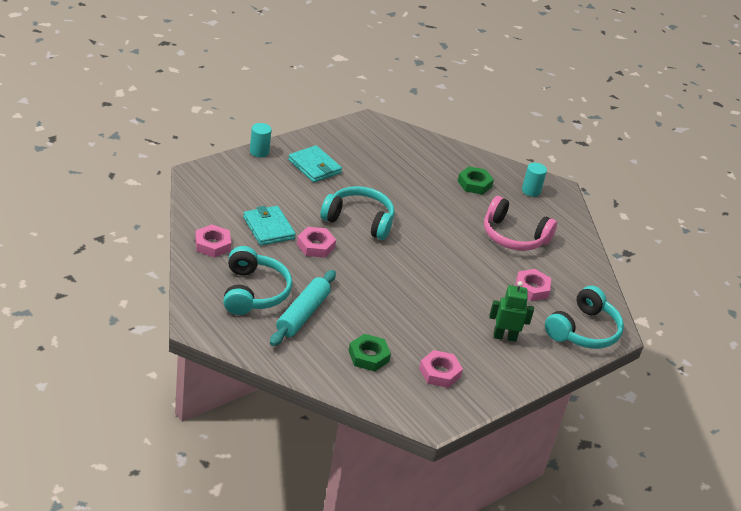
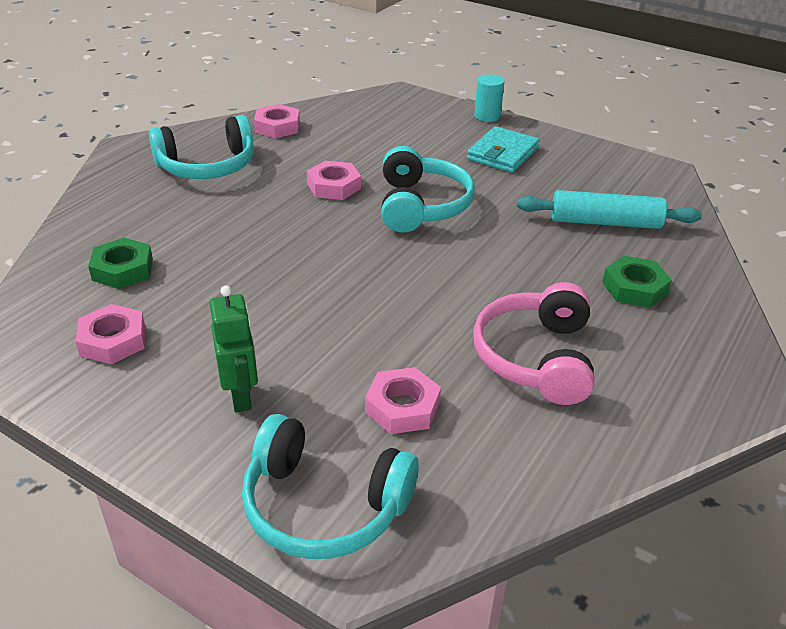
camera: 75 degrees right, 0 degrees up
(268, 228) = (340, 150): turquoise wallet -> none
(302, 314) = (184, 204): turquoise rolling pin -> turquoise rolling pin (605, 222)
(531, 191) = (697, 355): turquoise cylinder -> none

